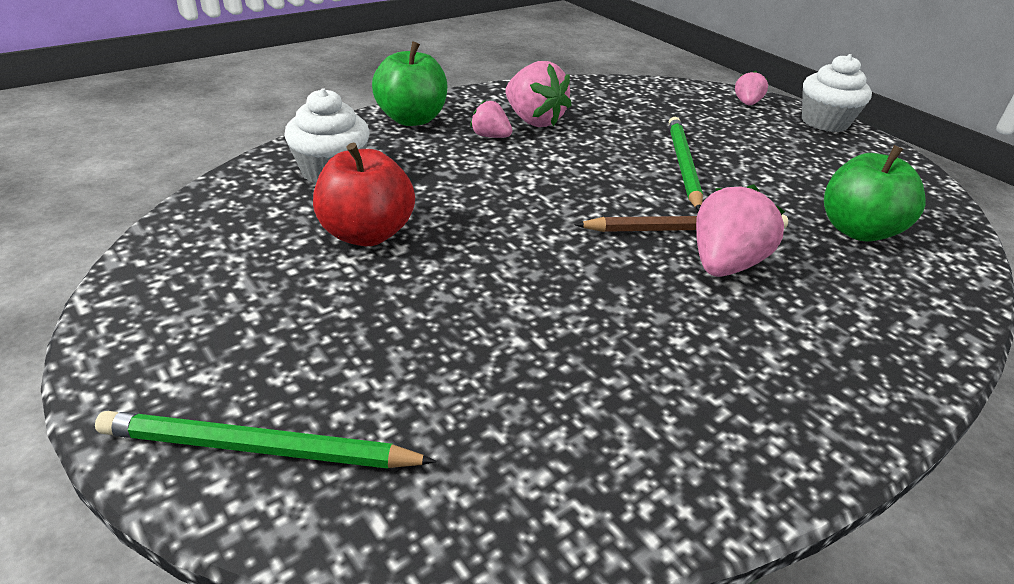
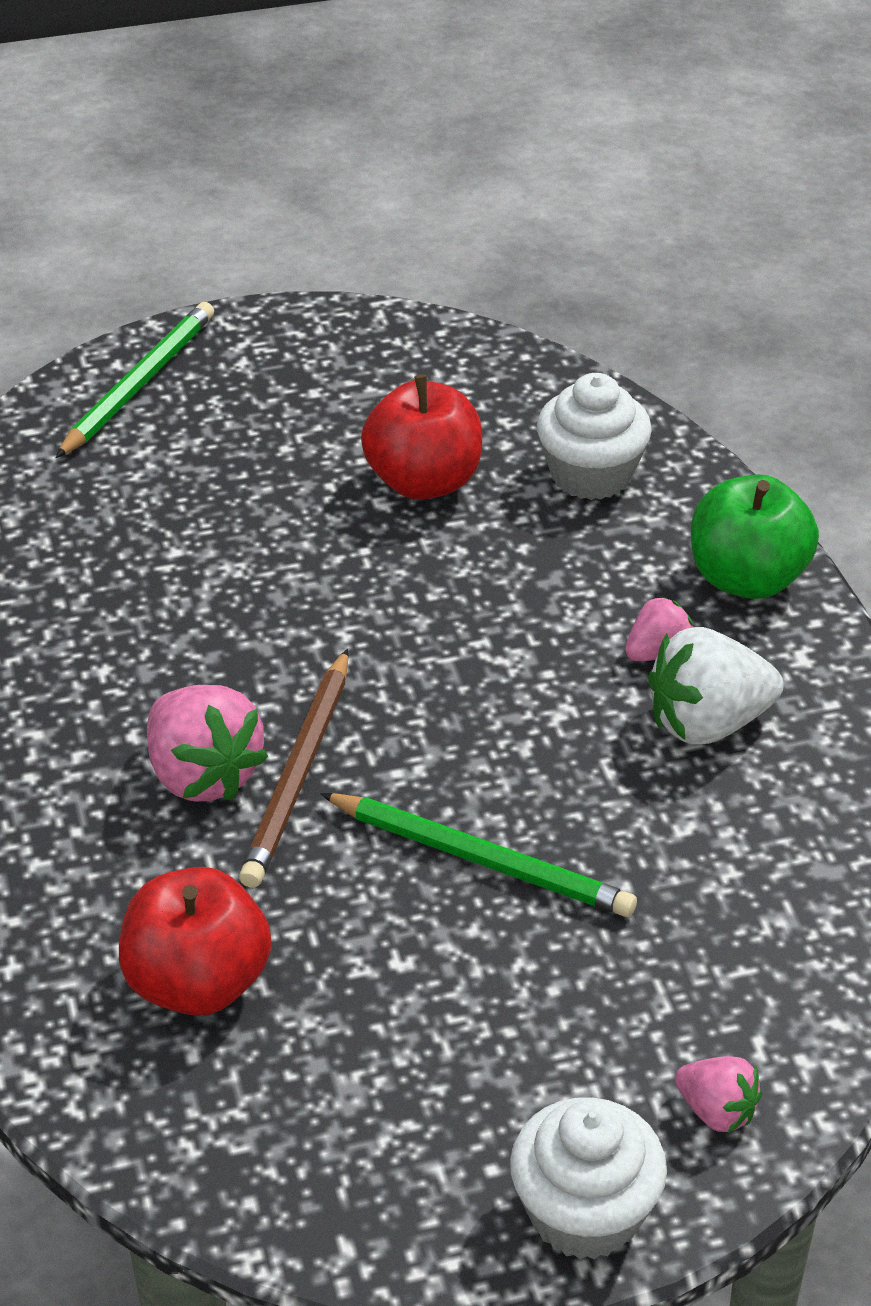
camera: 115 degrees right, 5 degrees up
(533, 120) = (707, 723): pink strawberry -> white strawberry
(857, 230) = (198, 983): green apple -> red apple

